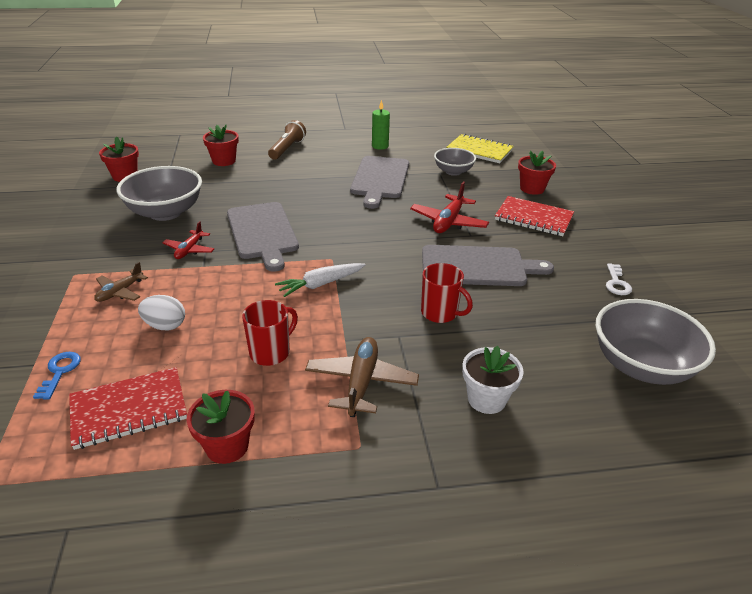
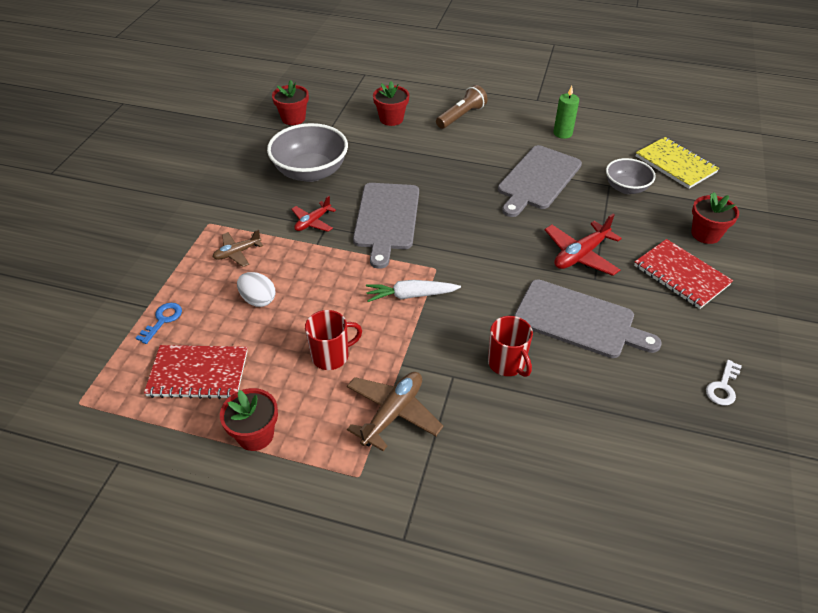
camera: 25 degrees right, 10 degrees up
(486, 399) = (497, 471): white flower pot -> none
(641, 366) = (680, 493): grey bowl -> none

